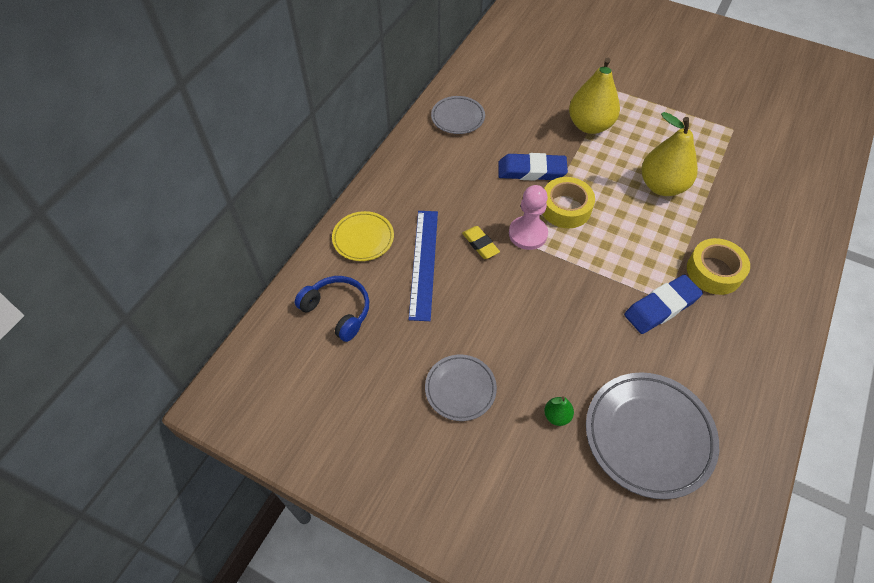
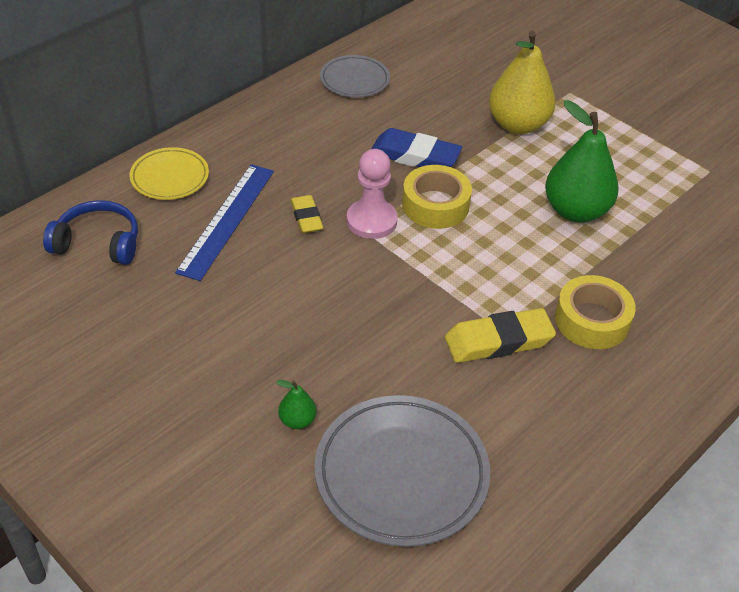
camera: 15 degrees right, 10 degrees down
(337, 311) = (98, 243): blue headphones -> blue headphones turned 45 degrees counterclockwise
(460, 389) = (196, 360): grey plate -> none
(661, 307) = (498, 341): blue eraser -> yellow eraser
(662, 186) = (575, 211): yellow pear -> green pear

